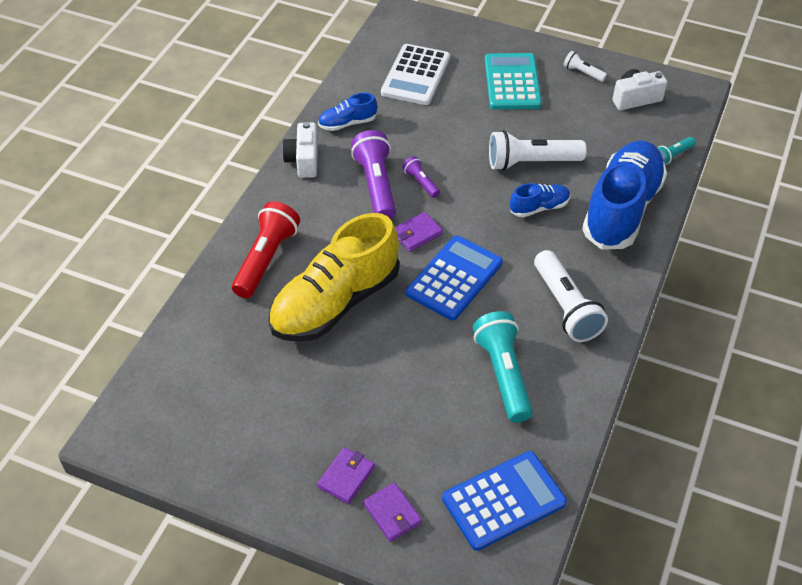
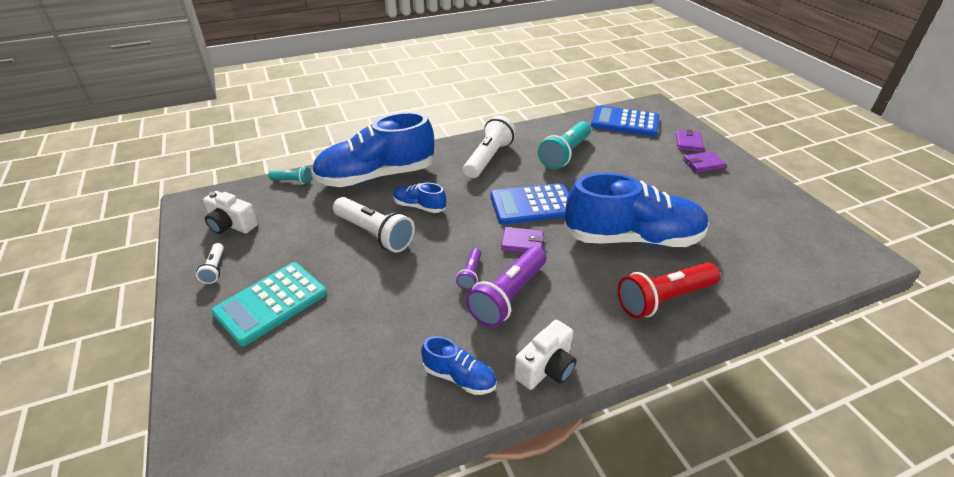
camera: 135 degrees left, 10 degrees down
(335, 303) = (632, 238): yellow shoe -> blue shoe
(415, 75) = (324, 381): white calculator -> none

